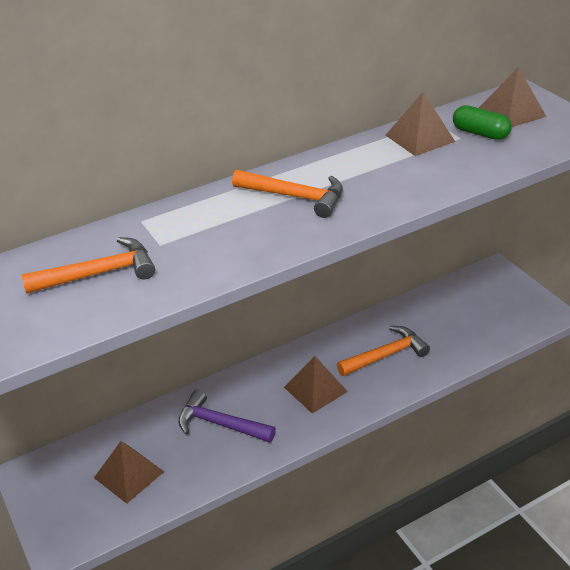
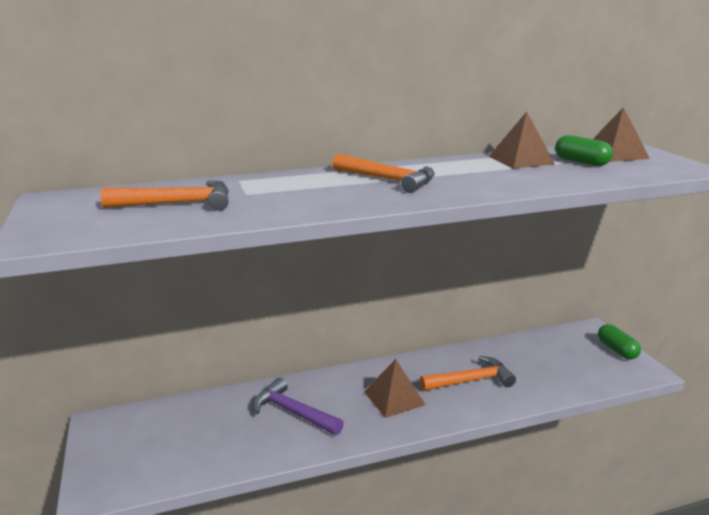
camera: 10 degrees right, 15 degrees down
(129, 474) = (190, 440): brown pyramid -> none
(521, 292) = (616, 350): none -> green capsule

